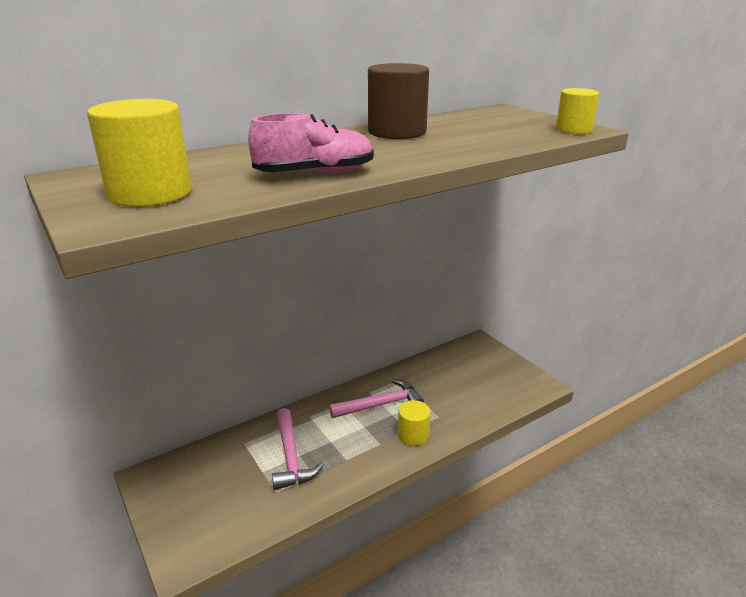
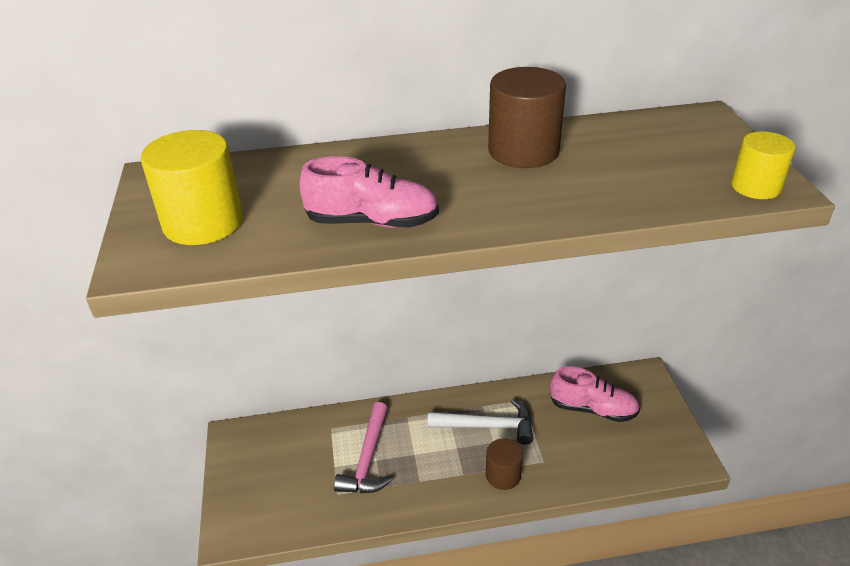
camera: 25 degrees right, 10 degrees up
(381, 405) = (487, 426): pink hammer -> white hammer
(413, 435) = (503, 475): yellow cylinder -> brown cylinder
(454, 372) = (592, 409): none -> pink shoe

